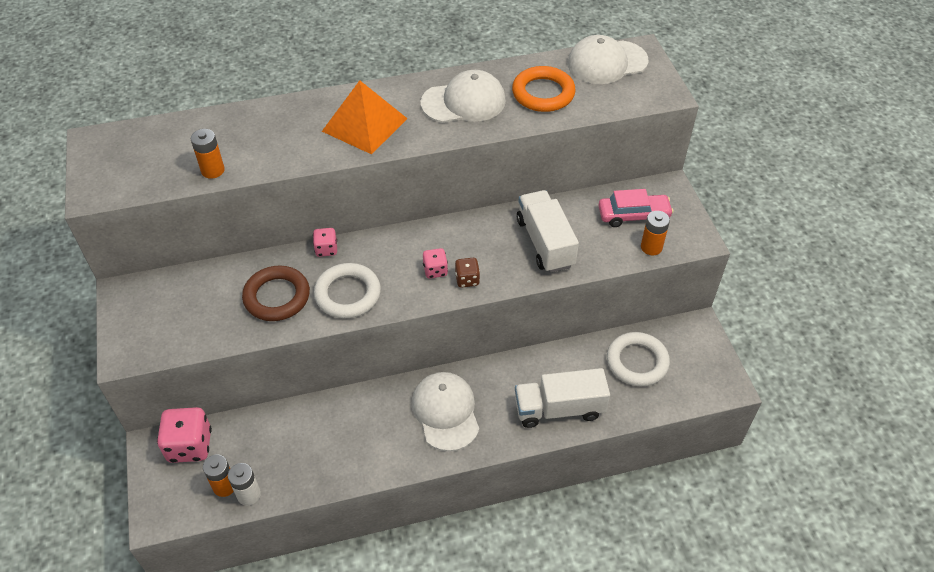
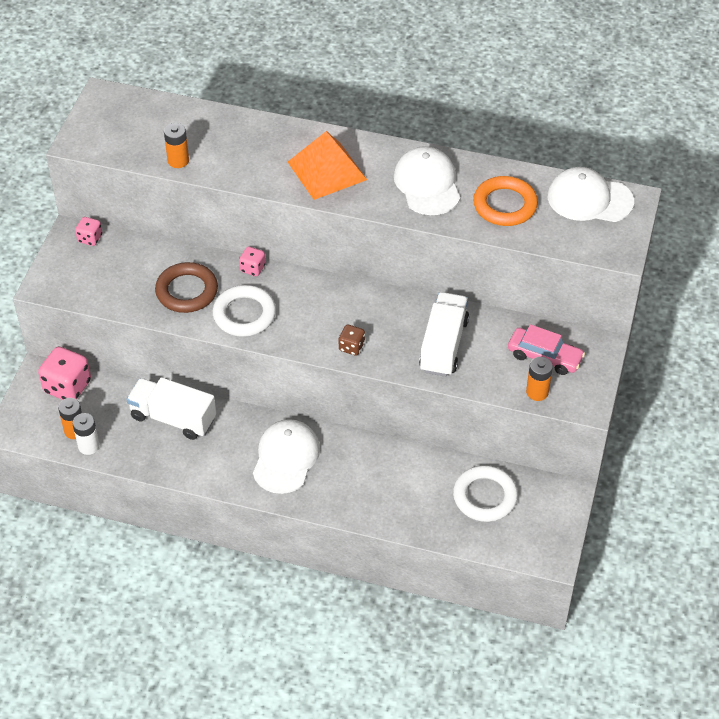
camera: 30 degrees right, 0 degrees up
(435, 270) = (330, 327): pink dice -> pink dice (90, 238)
(463, 102) = (427, 184): white cap -> white cap turned 120 degrees counterclockwise
(559, 409) = (384, 502): white truck -> white truck (173, 418)

